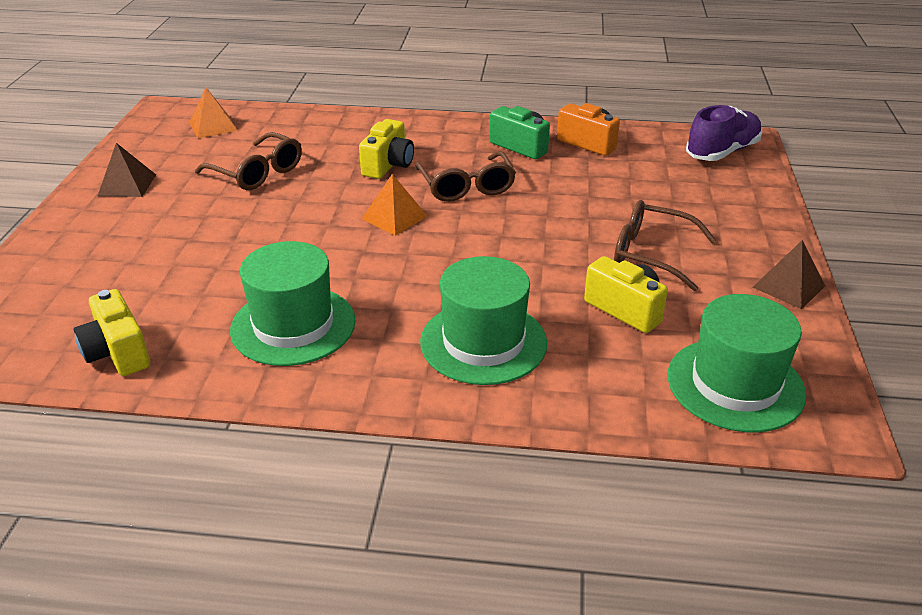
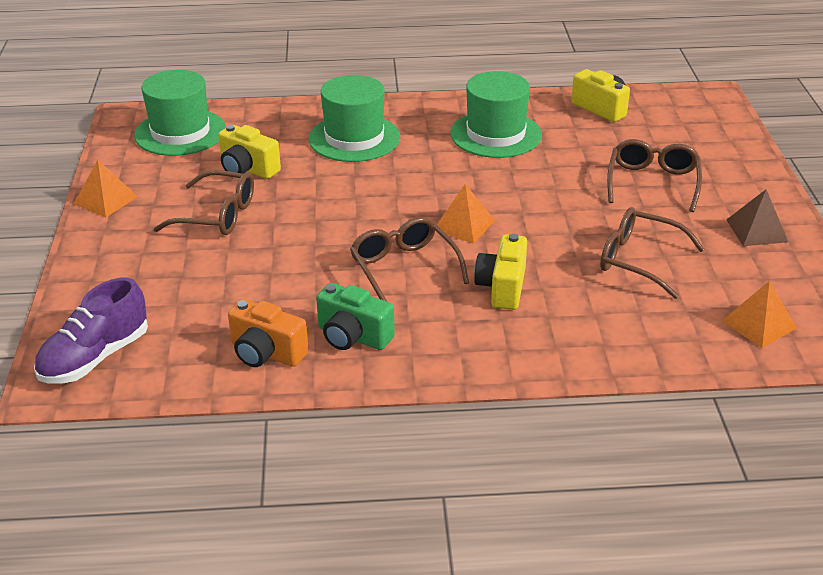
camera: 170 degrees right, 0 degrees up
(169, 239) = (652, 183): none -> brown glasses
(789, 286) = (105, 200): brown pyramid -> orange pyramid

